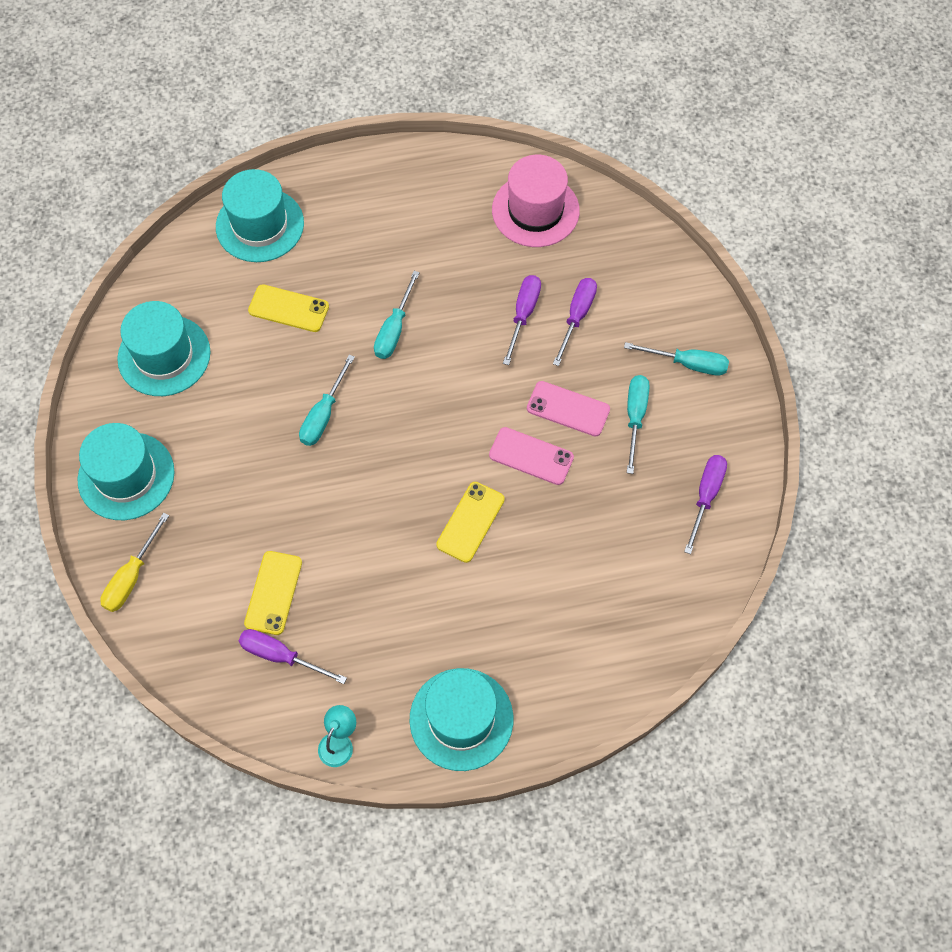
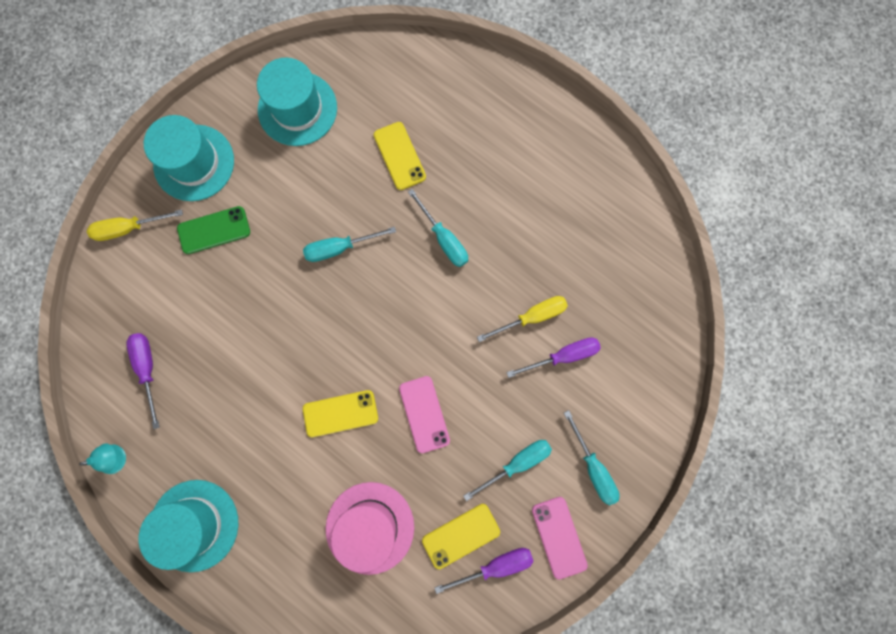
camera: 50 degrees right, 15 degrees up
(206, 505) = (214, 230): none -> green phone
(260, 225) = (447, 81): turquoise hat -> none
(273, 593) = (187, 326): yellow phone -> yellow phone (461, 535)
(394, 329) = (444, 239): turquoise screwdriver -> turquoise screwdriver turned 105 degrees counterclockwise
(523, 315) = (531, 317): purple screwdriver -> yellow screwdriver
(535, 210) = (625, 255): pink hat -> pink hat (370, 527)
(568, 409) = (483, 410): pink phone -> pink phone (559, 537)

